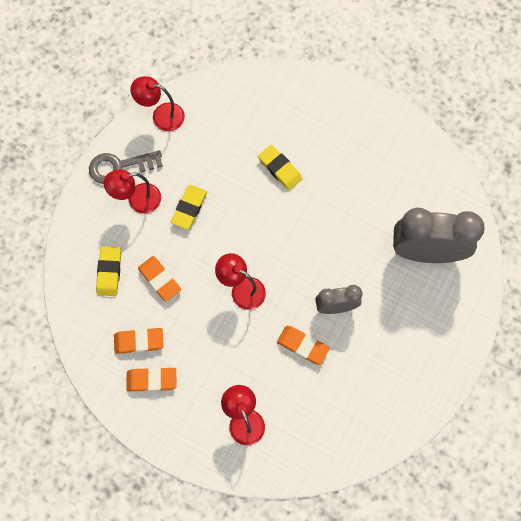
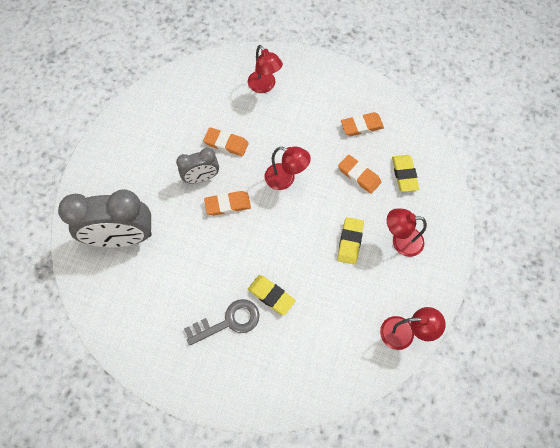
camera: 170 degrees right, 5 degrees down
(120, 166) = (428, 271): grey key -> grey key (228, 322)
(137, 200) = (400, 241): red lamp -> red lamp turned 150 degrees counterclockwise
(151, 380) = (343, 101): orange eraser -> orange eraser (227, 204)

